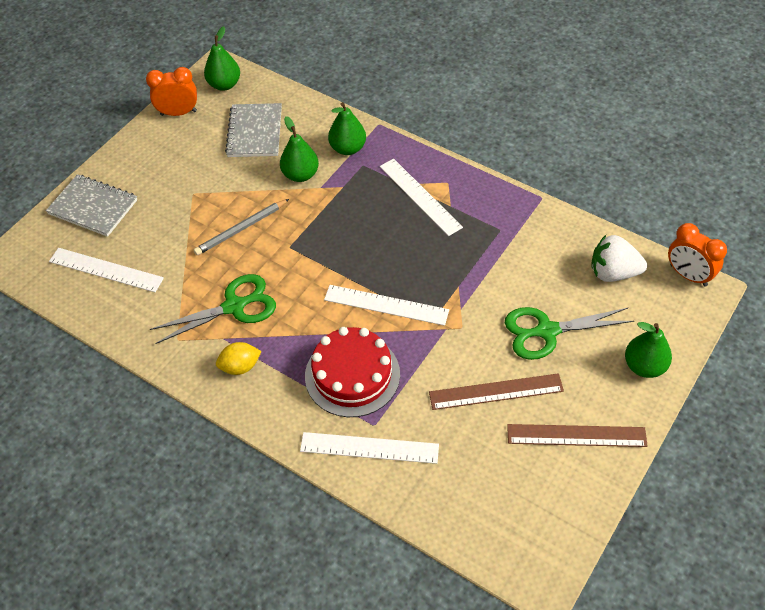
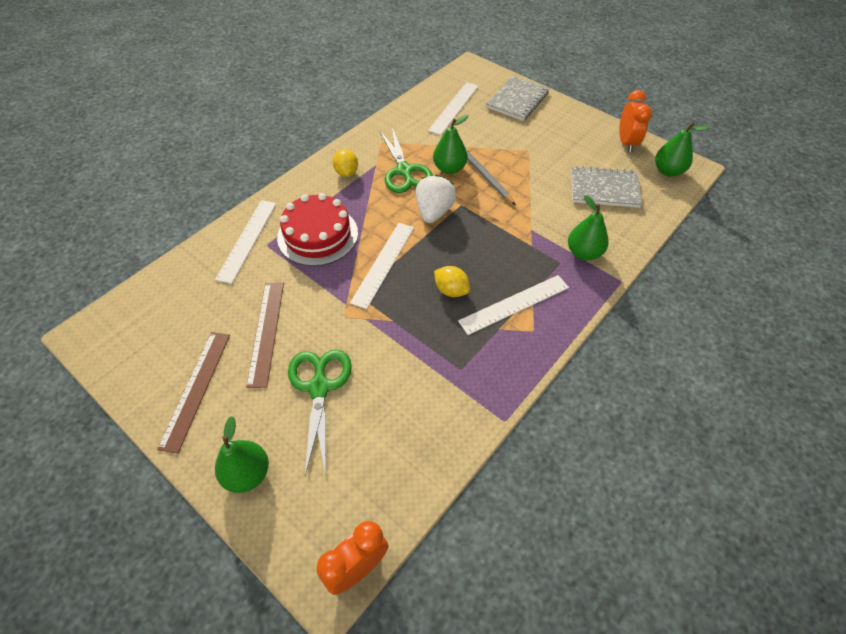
camera: 95 degrees right, 0 degrees up
(300, 175) = (548, 217): green pear -> green pear (449, 169)
(412, 244) = (451, 290): none -> yellow lemon
(613, 273) = (380, 474): white strawberry -> white strawberry (434, 212)

